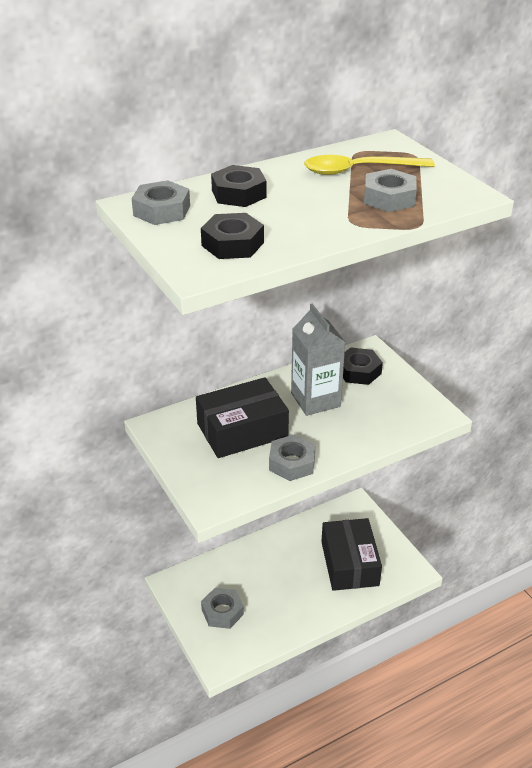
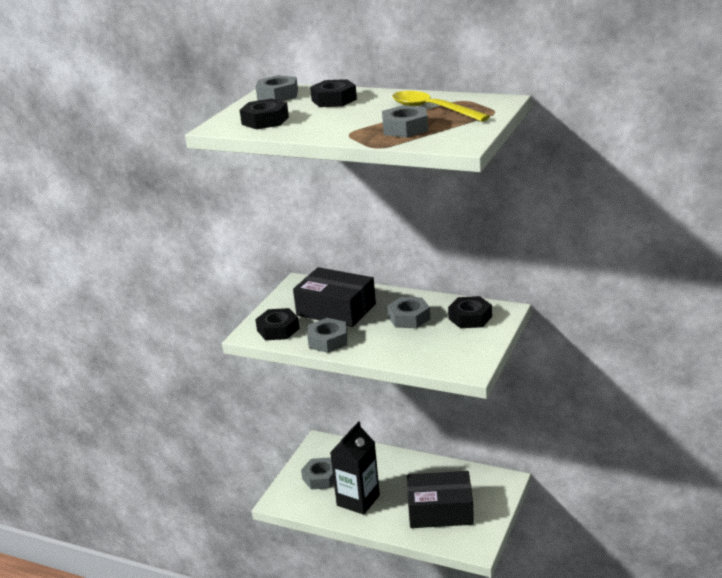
camera: 55 degrees right, 10 degrees down
(228, 483) = (278, 330): none -> black nut
(281, 605) = (358, 500): none -> black carton
(315, 400) = (409, 318): grey carton -> grey nut
(350, 563) = (440, 510): black box -> black box turned 45 degrees clockwise

